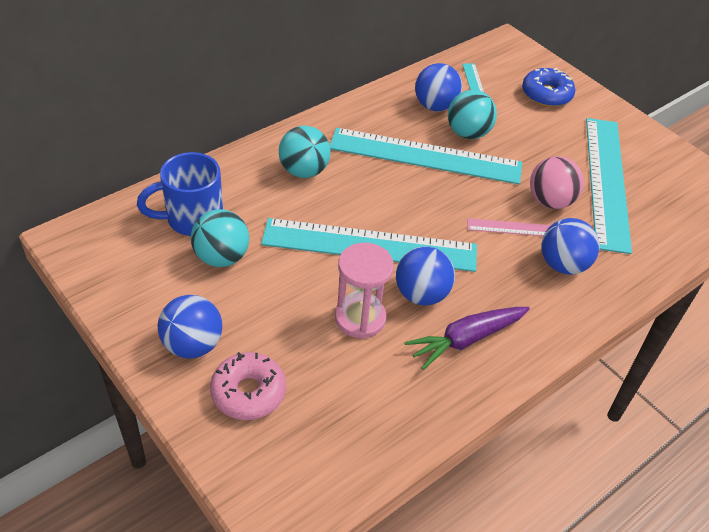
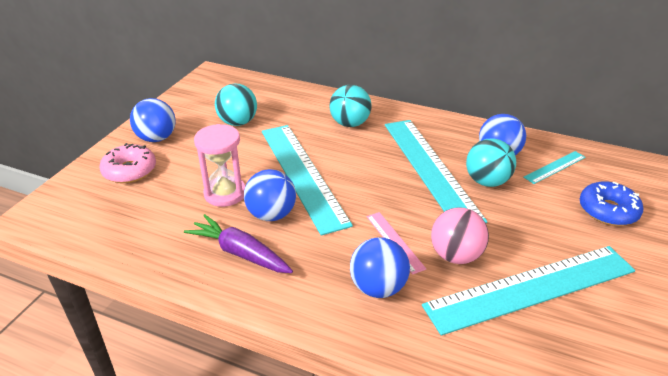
camera: 65 degrees right, 10 degrees down
(192, 219) = (262, 102): blue mug -> none

